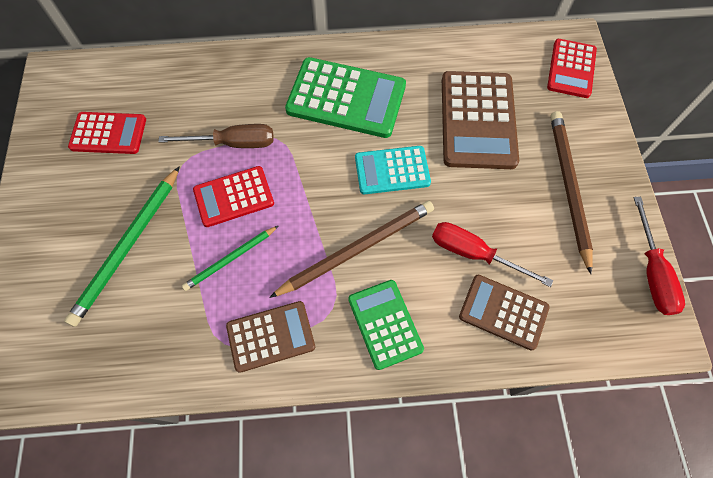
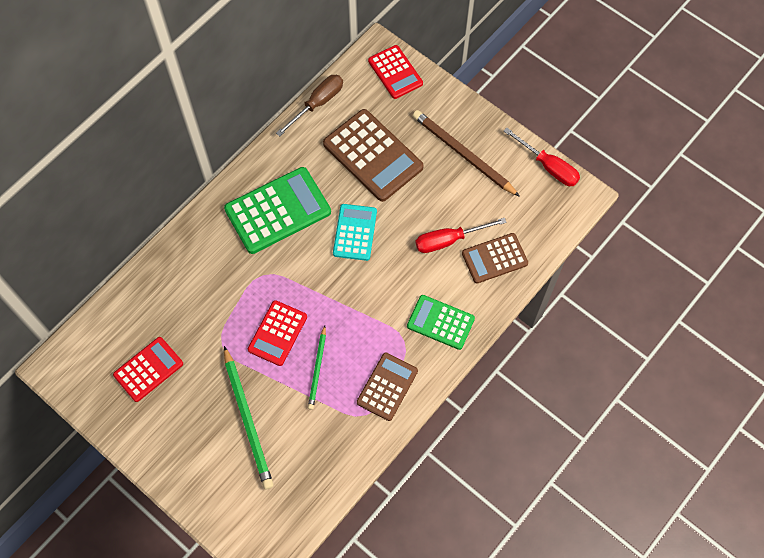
camera: 45 degrees left, 0 degrees up
(233, 143) = (238, 302): brown screwdriver -> brown screwdriver (317, 104)
(357, 249) = (383, 296): brown pencil -> none
(392, 170) = (355, 232): turquoise calculator -> turquoise calculator turned 150 degrees clockwise

